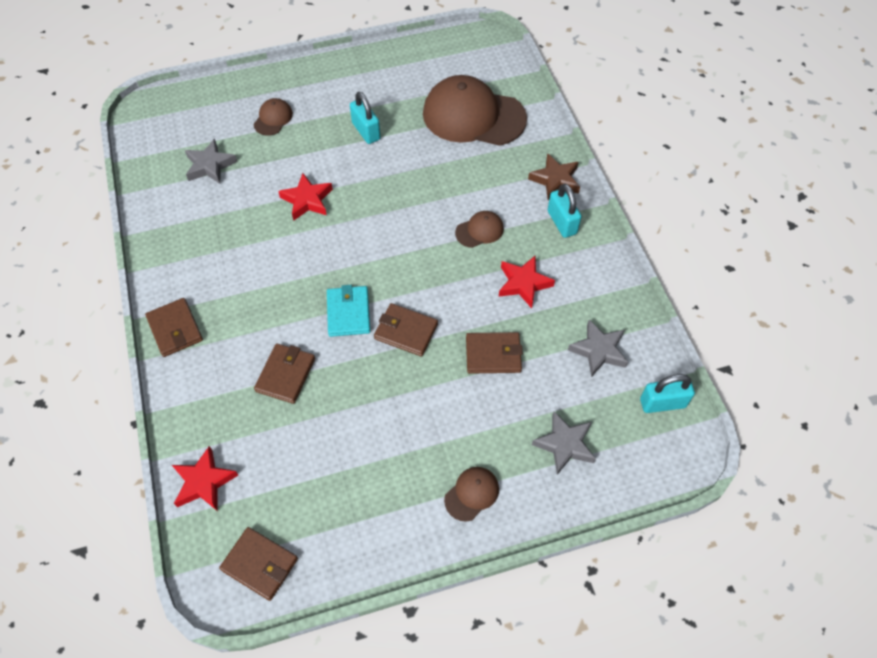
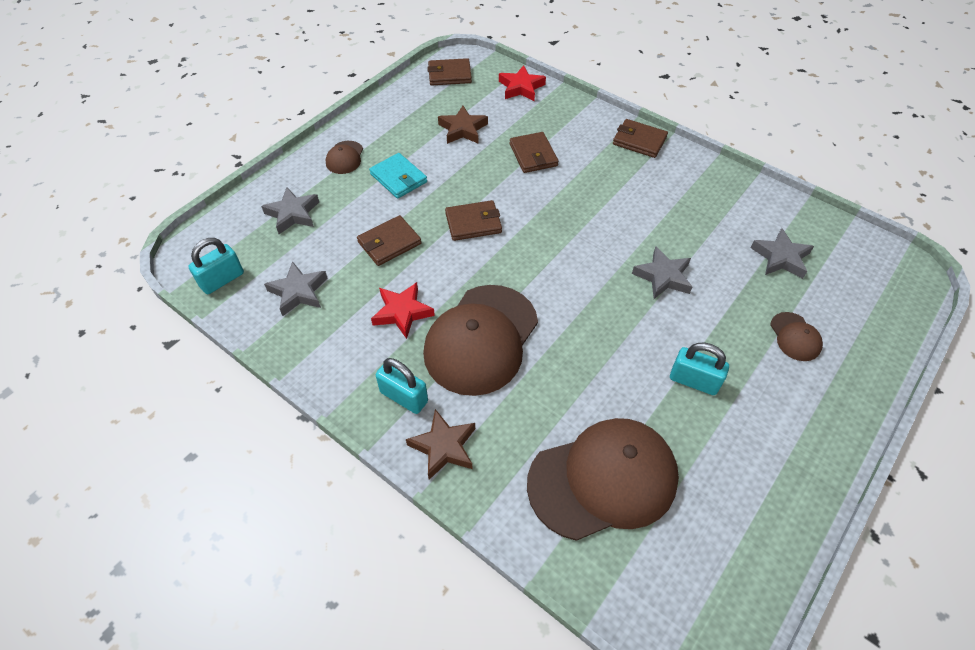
camera: 145 degrees right, 5 degrees down
(307, 200) = (663, 277): red star -> grey star
(321, 456) = (462, 129): none -> brown star
(348, 313) = (530, 212): turquoise wallet -> turquoise wallet (398, 178)
(479, 230) = (481, 339): brown cap -> brown cap, size x2.29

